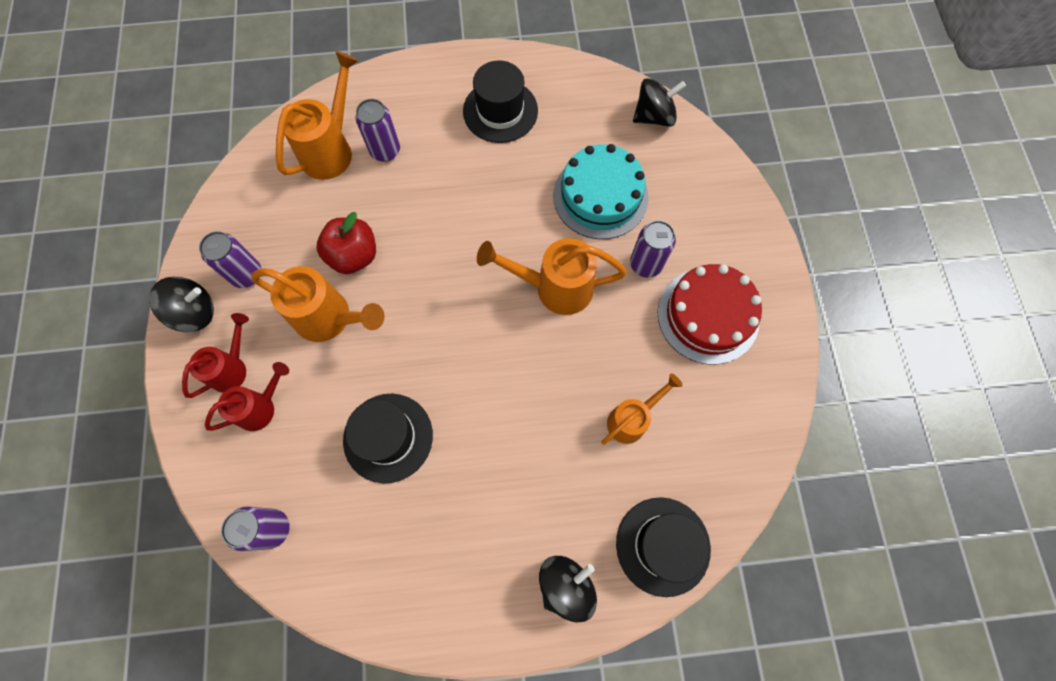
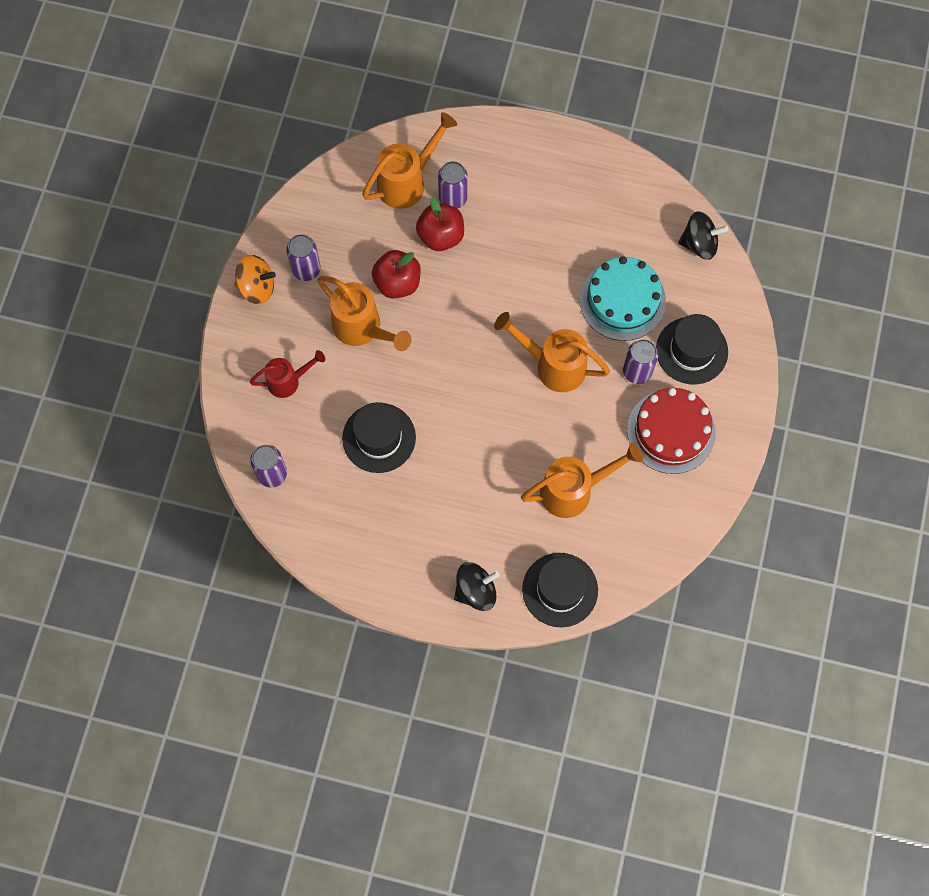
camera: 20 degrees right, 0 degrees up
(195, 312) = (257, 287): black spinning top -> orange spinning top
(232, 368) = (274, 343): red watering can -> none
(385, 192) = (441, 236): none -> red apple
(500, 111) = (565, 194): black hat -> black hat (691, 350)
(631, 419) = (574, 490): orange watering can -> orange watering can, size x1.56

